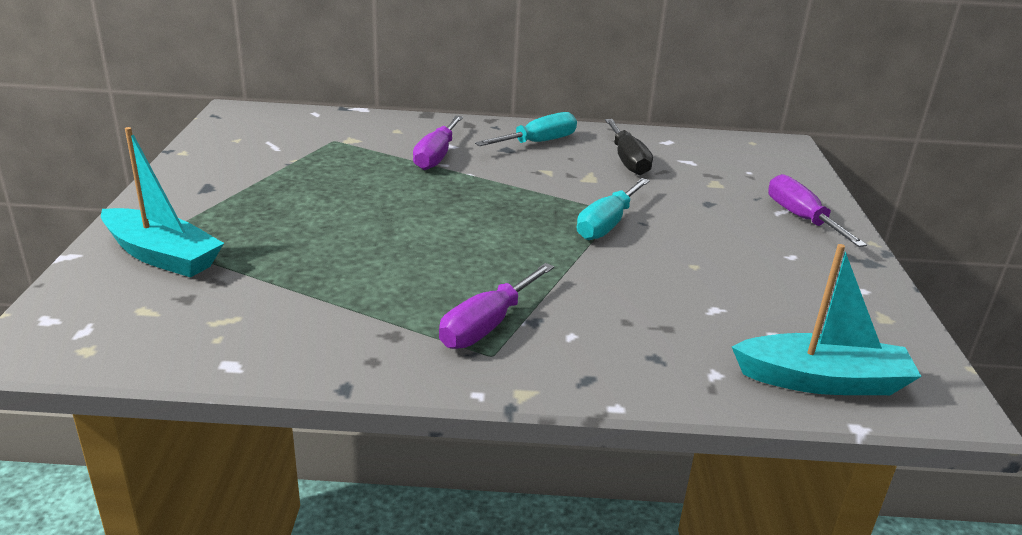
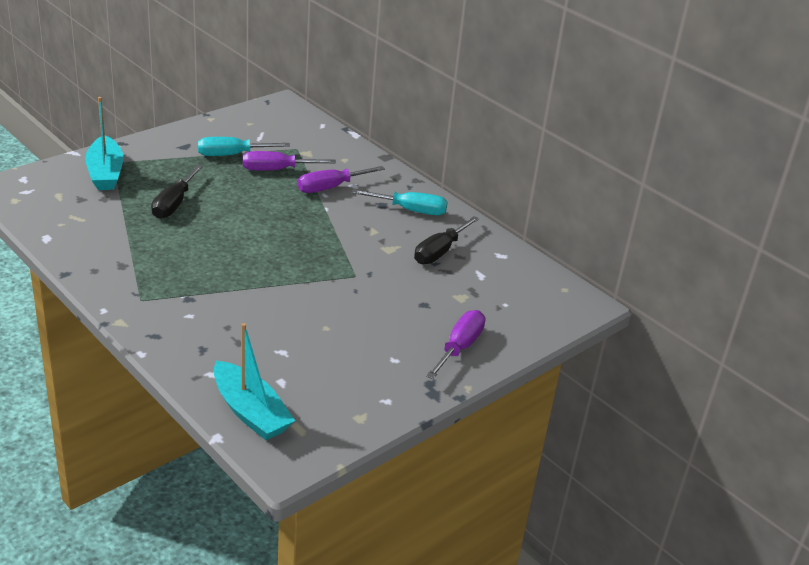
camera: 45 degrees right, 5 degrees up
(316, 244) = (174, 204): none -> black screwdriver
(487, 325) = (165, 287): purple screwdriver -> purple screwdriver (276, 170)
(607, 224) = (333, 279): turquoise screwdriver -> turquoise screwdriver (232, 155)

